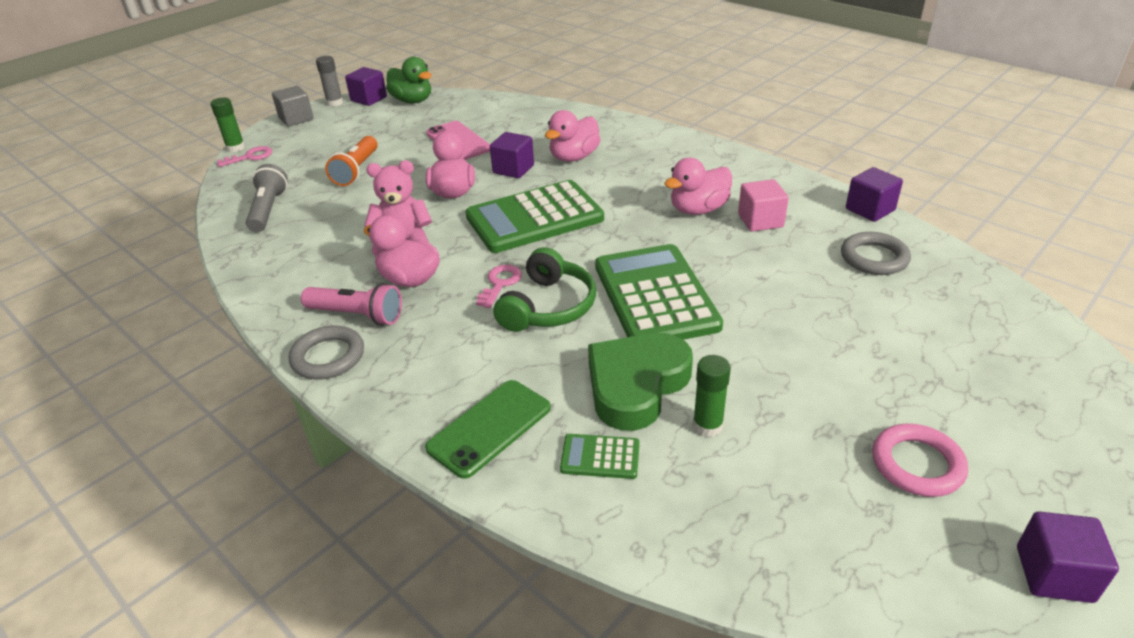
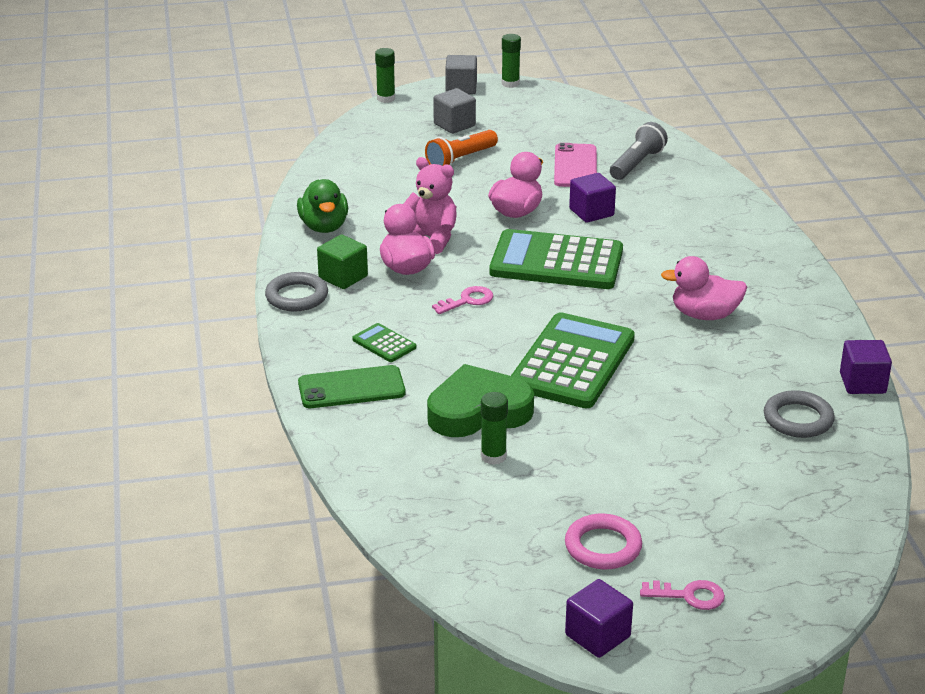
camera: 35 degrees right, 5 degrees down
(250, 157) = (389, 112): pink key -> pink key (689, 595)
(268, 210) = (359, 167): grey flashlight -> grey flashlight (637, 164)
(321, 146) = (454, 125): none -> grey cube
(335, 103) = (510, 83): grey glue stick -> green glue stick
(357, 315) = (343, 277): pink flashlight -> green cube
(369, 99) = (544, 91): purple cube -> none
(412, 101) = (581, 108): green duck -> green duck (324, 227)
(548, 307) = (482, 333): green headphones -> none
(574, 157) = (659, 223): pink duck -> none
(600, 457) = (400, 438): green calculator -> green calculator (384, 344)
(760, 221) = (745, 347): pink cube -> none

